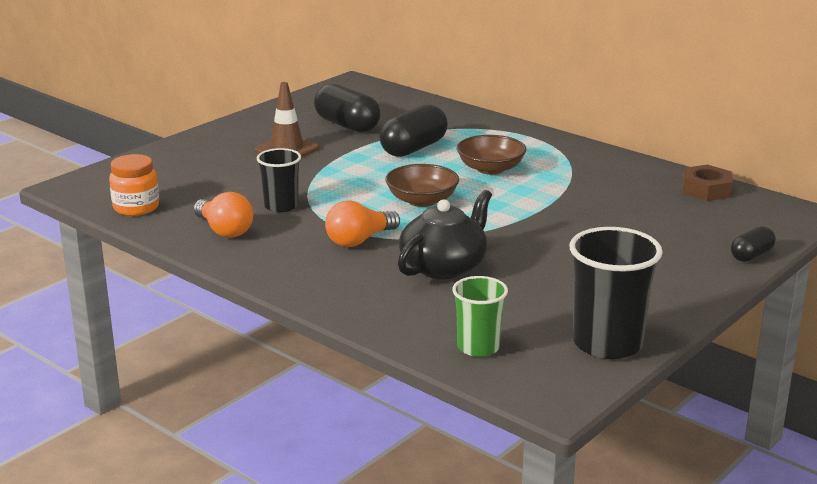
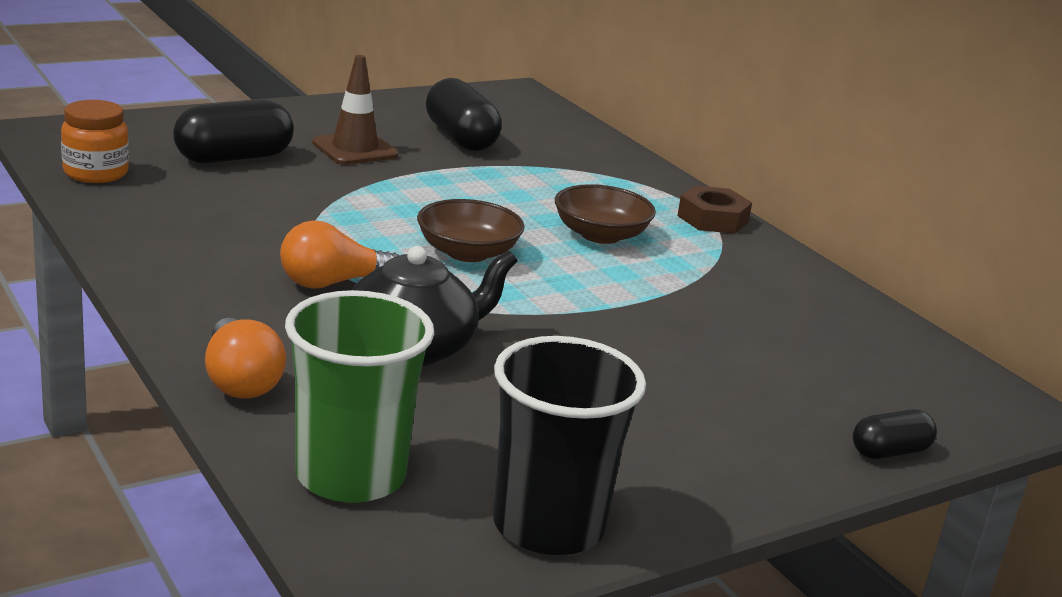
camera: 15 degrees right, 0 degrees up
(224, 230) = (172, 226): orange light bulb -> orange light bulb (240, 381)
(281, 206) = (275, 215): black cup -> none
(414, 148) = (520, 185): black capsule -> black capsule (234, 158)
(478, 347) = (350, 476): green cup -> green cup, size x1.64
(706, 190) = (894, 338): brown nut -> brown nut (712, 219)

